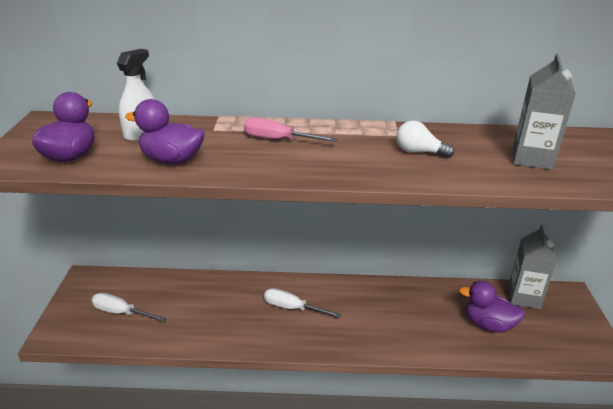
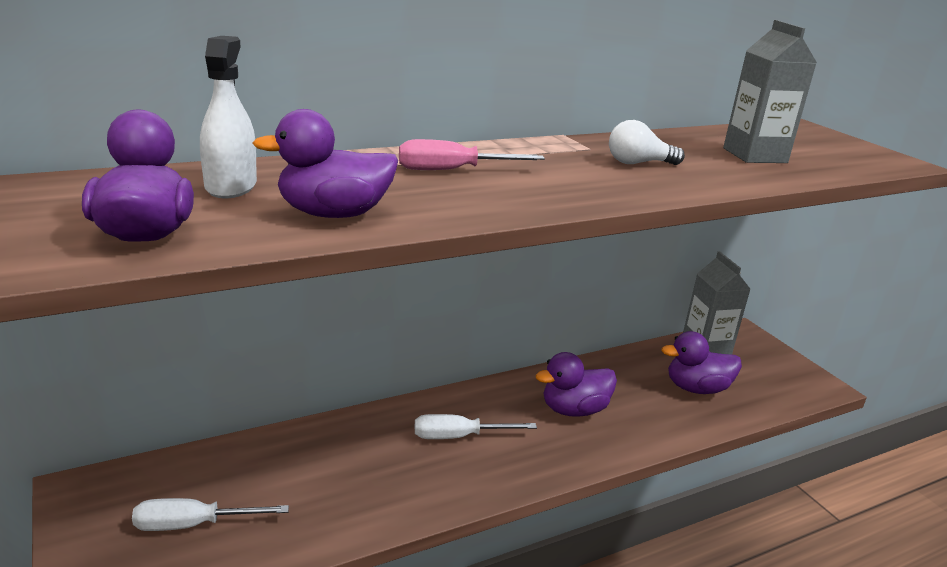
camera: 30 degrees left, 5 degrees down
(381, 313) = (574, 410): none -> purple duck

